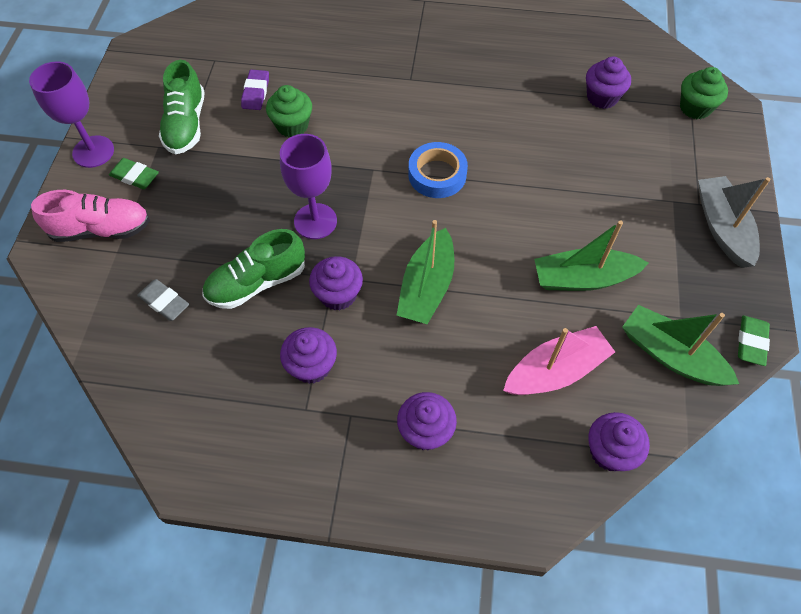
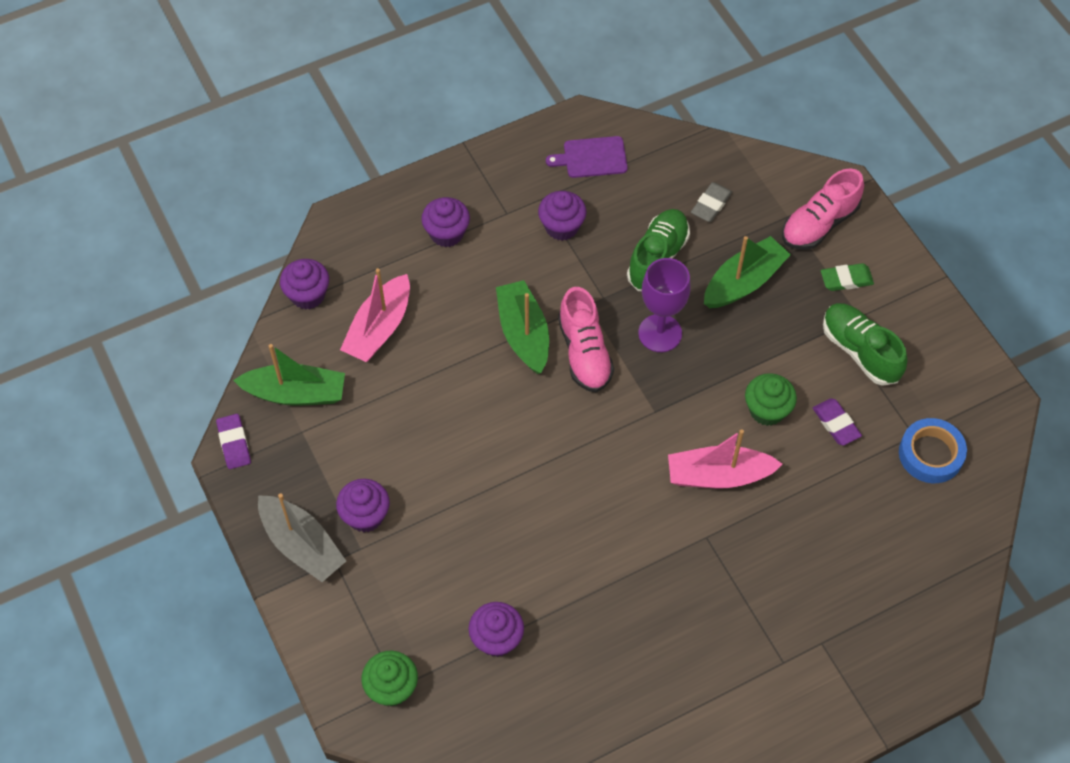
camera: 145 degrees right, 0 degrees up
(93, 151) = (906, 278): purple goblet -> none
(164, 302) = (711, 204): grey eraser -> grey eraser turned 60 degrees counterclockwise
(218, 422) = (592, 158): none -> purple cutting board
(338, 295) = (587, 286): purple cupcake -> purple cupcake (365, 515)
(367, 106) = (718, 475): none -> pink boat
(389, 241) = (584, 353): none -> pink shoe
(437, 175) = (594, 441): blue tape -> blue tape (930, 454)
(583, 278) = (401, 418): green boat -> green boat (743, 282)
(751, 342) = (234, 443): green eraser -> purple eraser

